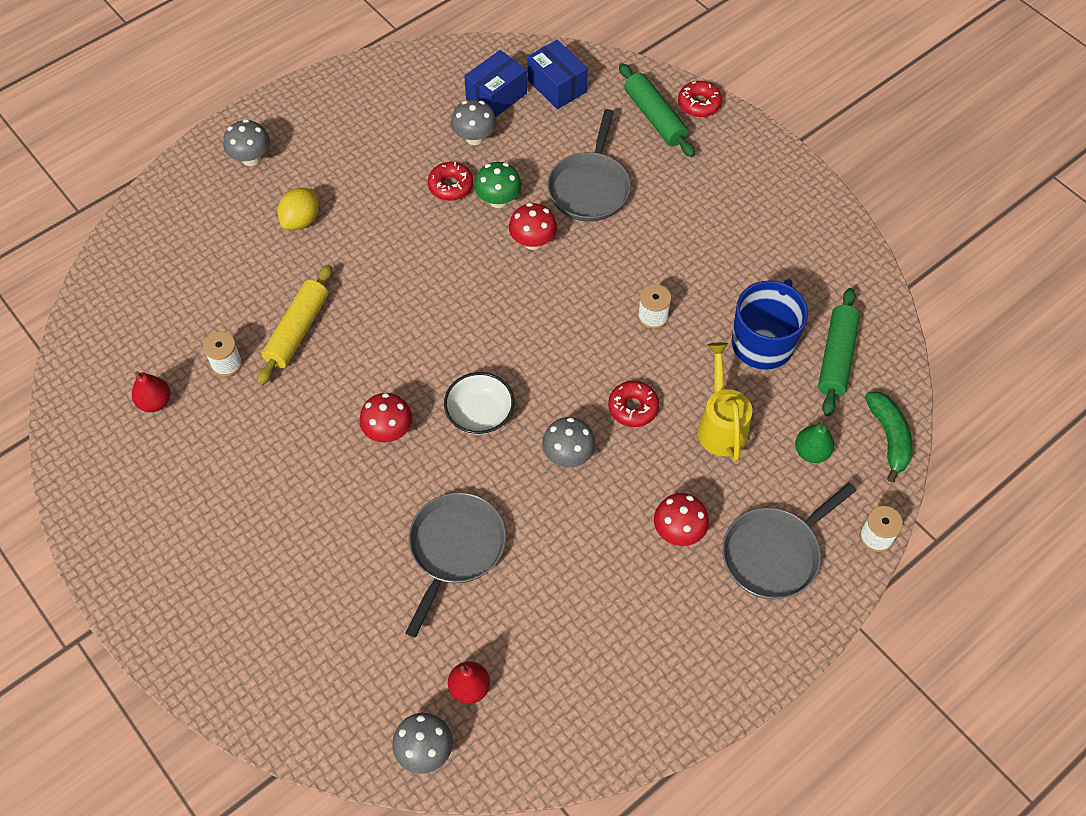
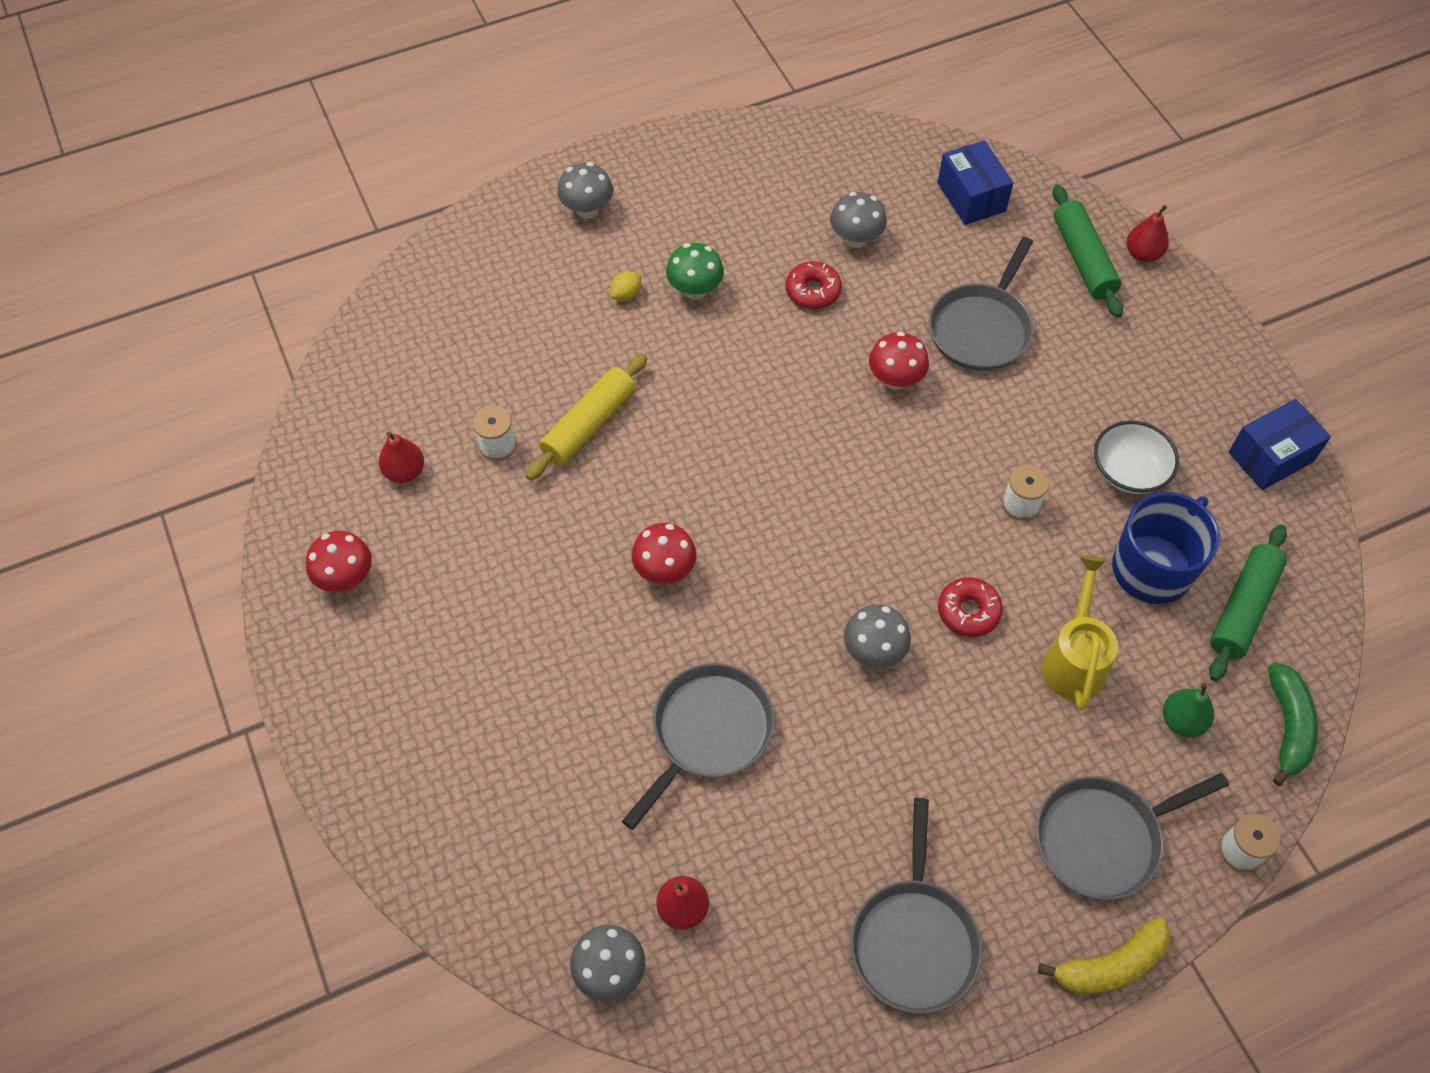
camera: 15 degrees right, 0 degrees up
(301, 220) = (626, 294): yellow lemon -> yellow lemon, size x0.61
(480, 414) = (779, 575): white bowl -> white bowl (1129, 471)
(496, 96) = (894, 195): blue box -> blue box (1271, 457)
(498, 200) = (866, 320): green mushroom -> green mushroom (695, 290)
(652, 666) = (914, 941): none -> grey pan
(678, 531) = (988, 780): red mushroom -> red mushroom (346, 578)
(699, 104) = (1143, 254): red donut -> red pear
(801, 645) = (1110, 965): none -> yellow banana

